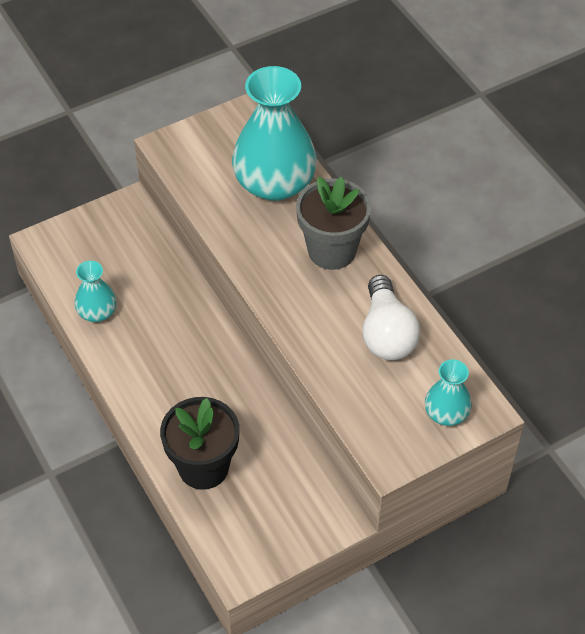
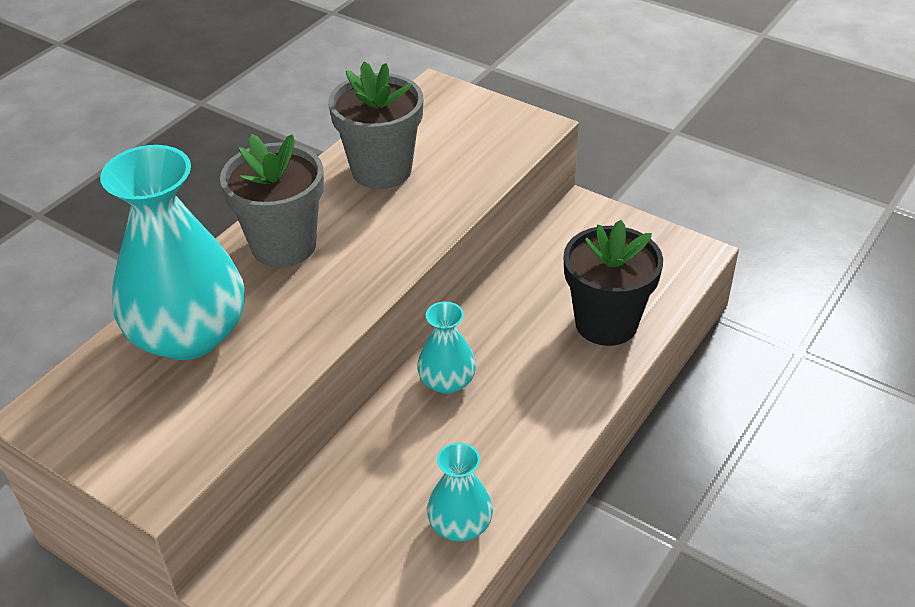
camera: 115 degrees left, 10 degrees down
(387, 333) = (381, 170): white light bulb -> grey flower pot
(446, 413) = (455, 108): turquoise vase -> turquoise vase (447, 381)

